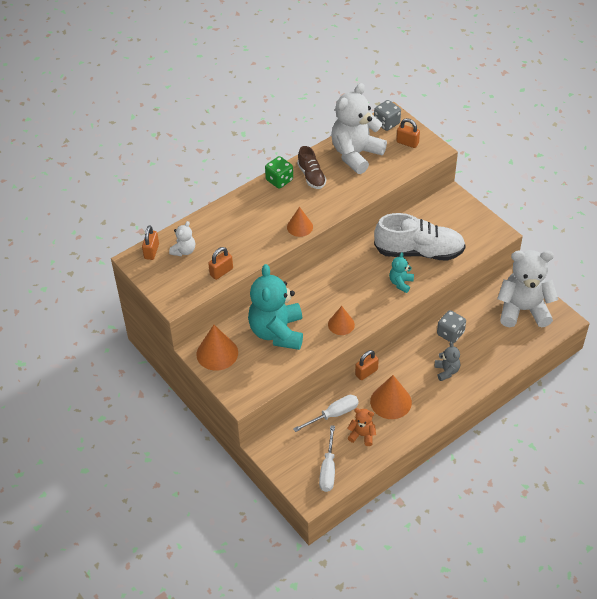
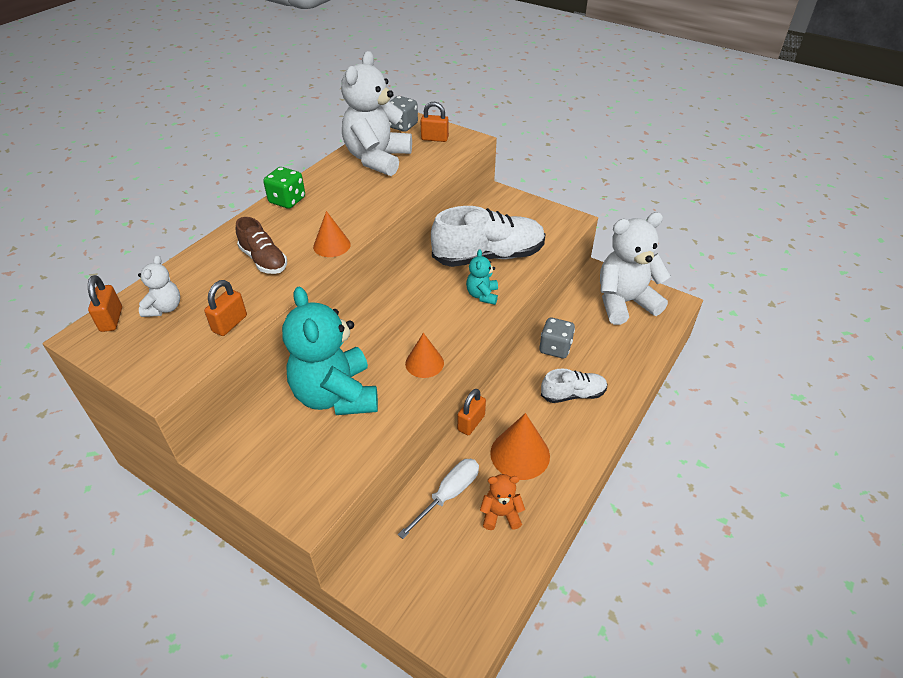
camera: 20 degrees left, 5 degrees down
(217, 353) = (250, 449): orange cone -> none
(311, 176) = (329, 189): brown shoe -> brown shoe (264, 260)
(328, 469) = (471, 585): white screwdriver -> none
(446, 371) = (573, 394): grey teddy bear -> white shoe

